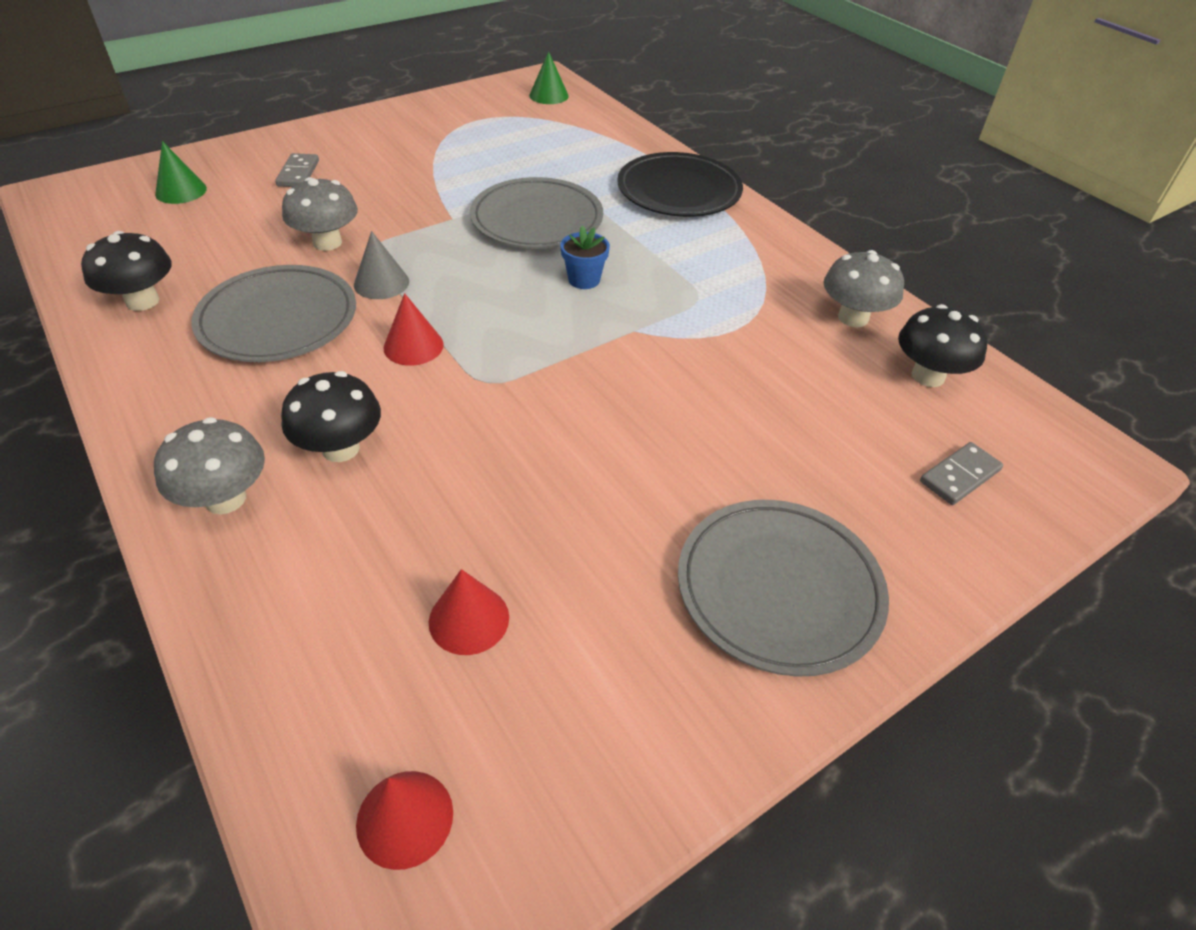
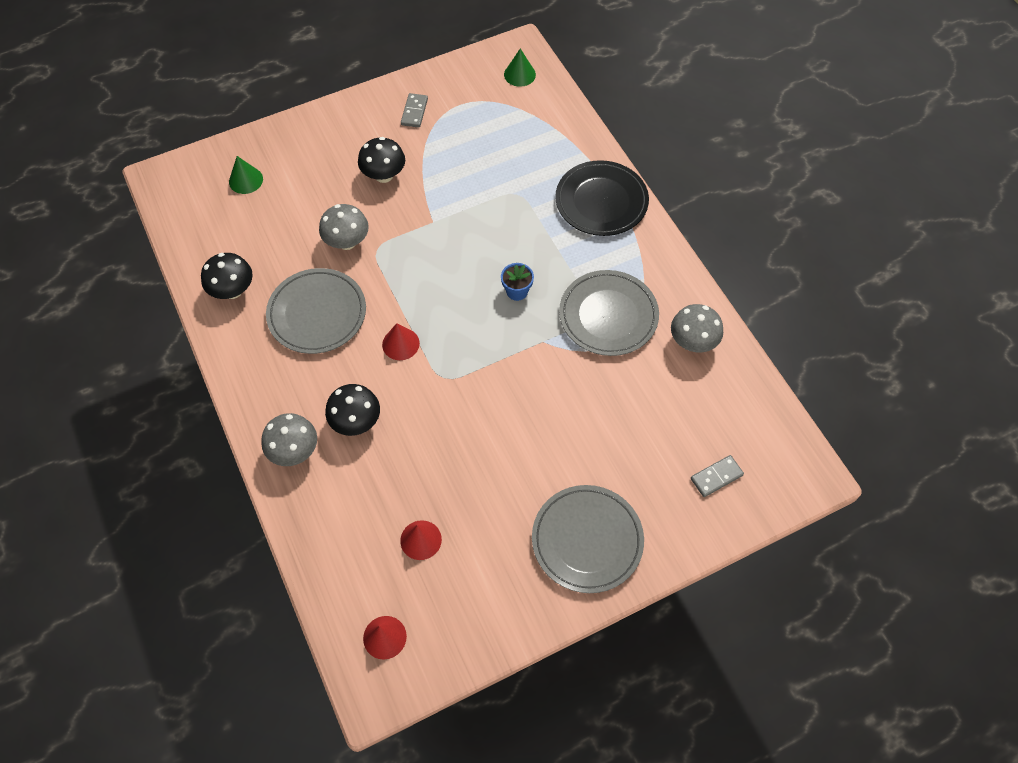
camera: 10 degrees right, 15 degrees up
(298, 173) = (325, 164): grey domino -> grey domino (414, 112)
(381, 283) = (382, 284): grey cone -> none
(537, 220) = (492, 227): grey plate -> grey plate (608, 315)
(928, 376) = (725, 397): black mushroom -> black mushroom (384, 175)

